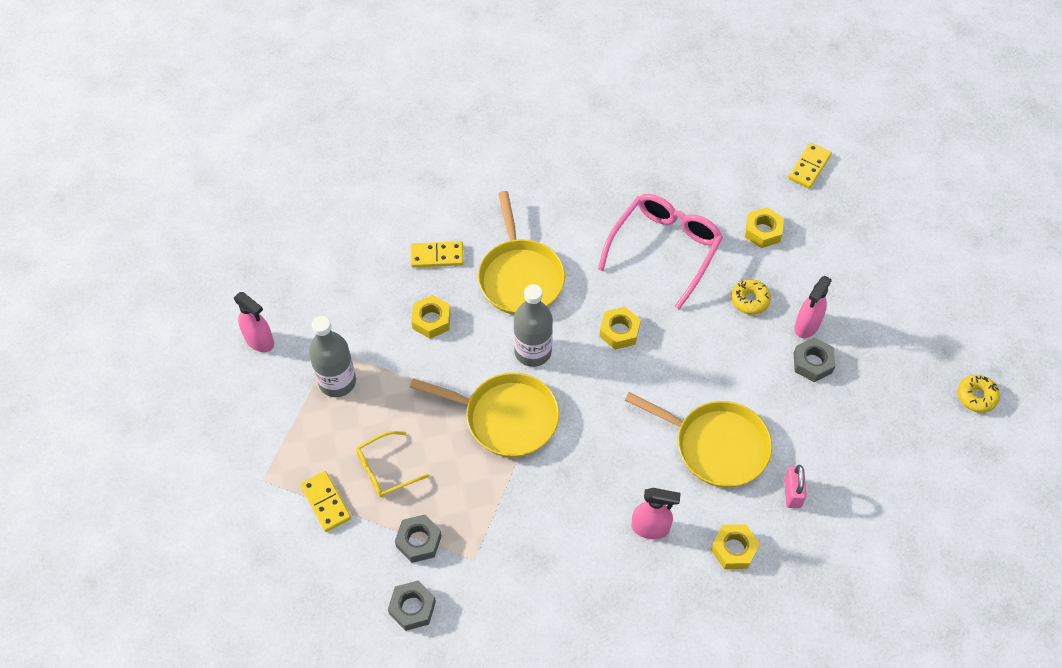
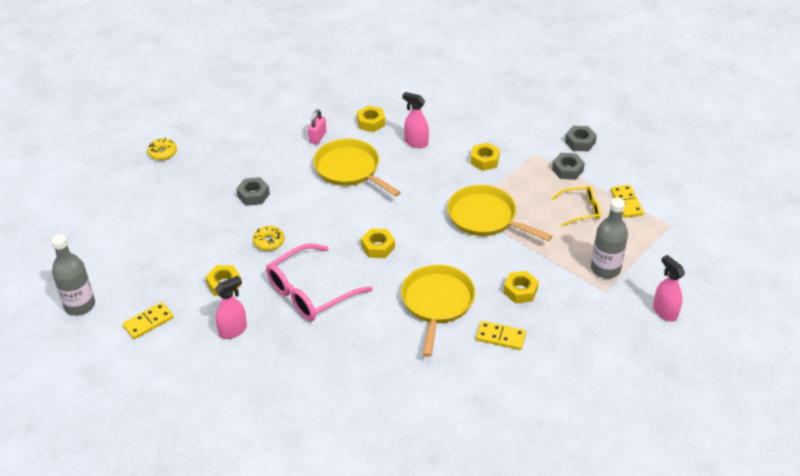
camera: 160 degrees left, 15 degrees down
(533, 351) = (449, 251): grey bottle -> grey bottle (80, 305)
(540, 523) = (484, 160): none -> yellow nut
(806, 325) = (240, 216): pink spray bottle -> pink spray bottle (233, 330)

